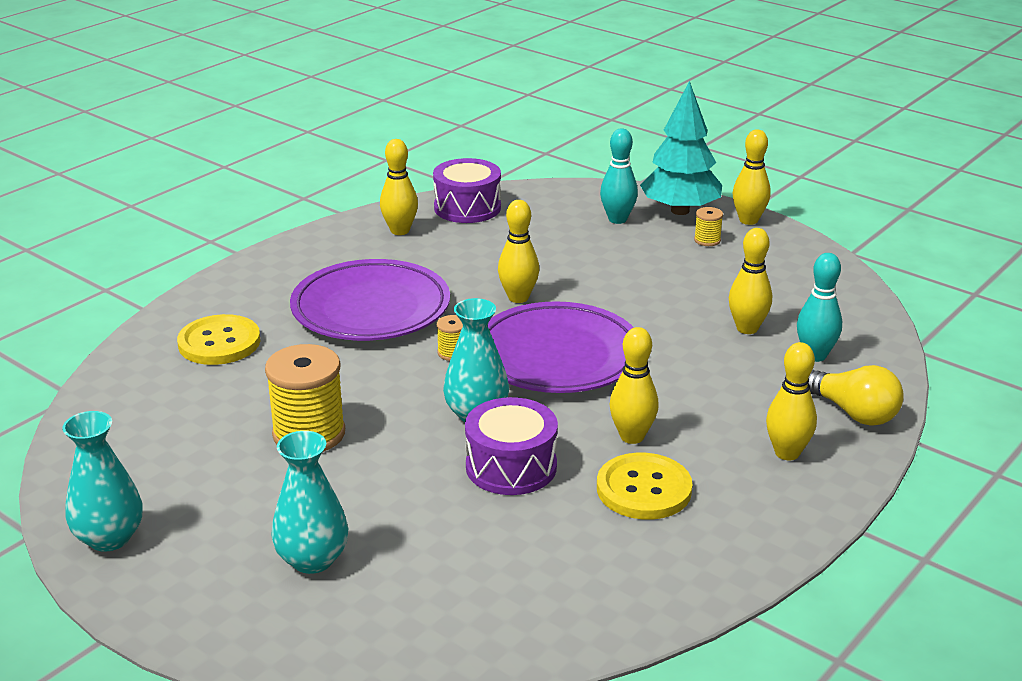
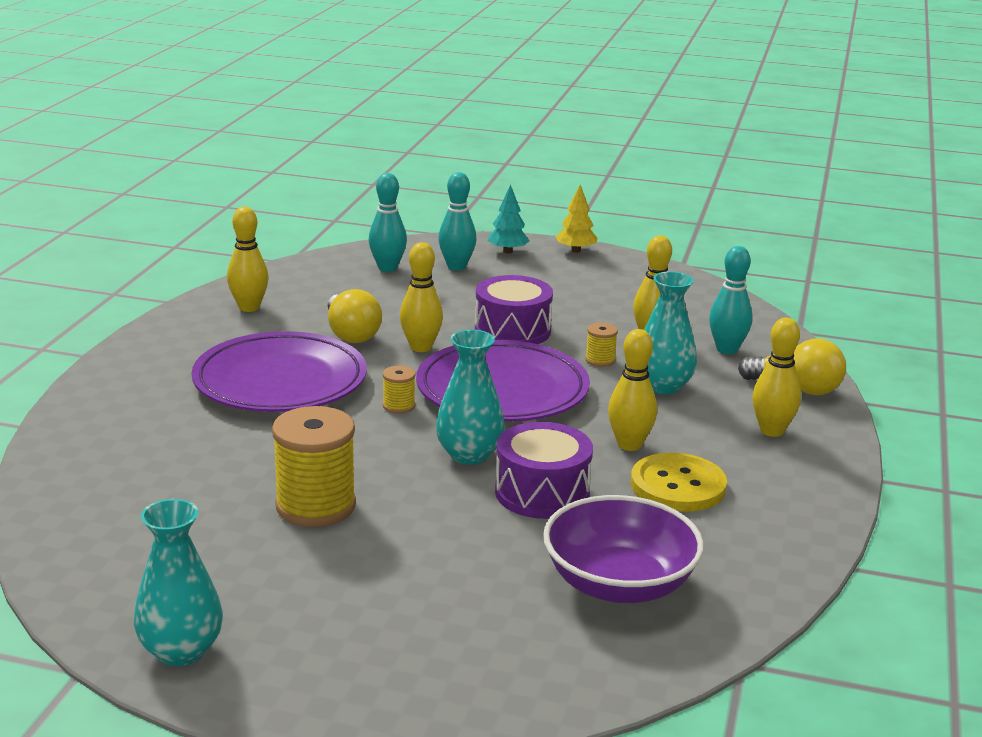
camera: 25 degrees left, 5 degrees down
(219, 343) = (142, 441): yellow button -> none
(312, 559) = (420, 618): turquoise vase -> turquoise vase (663, 386)
(467, 208) = (301, 277): purple drum -> purple drum (512, 331)
(467, 272) = (351, 334): none -> yellow light bulb
(507, 573) = (619, 584): none -> purple bowl
(552, 210) = (387, 268): none -> turquoise bowling pin
(680, 211) = (507, 251): turquoise tree -> turquoise tree, size x0.52
(707, 240) = (553, 272): yellow spool -> yellow spool (600, 360)
(748, 220) = (576, 250): yellow bowling pin -> yellow tree

